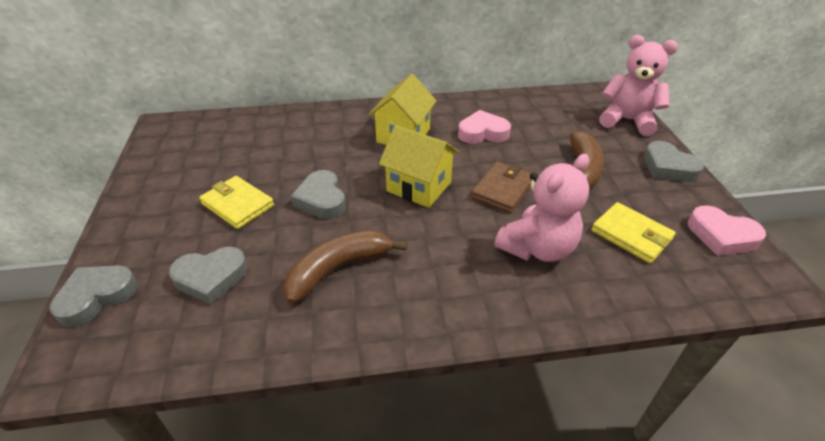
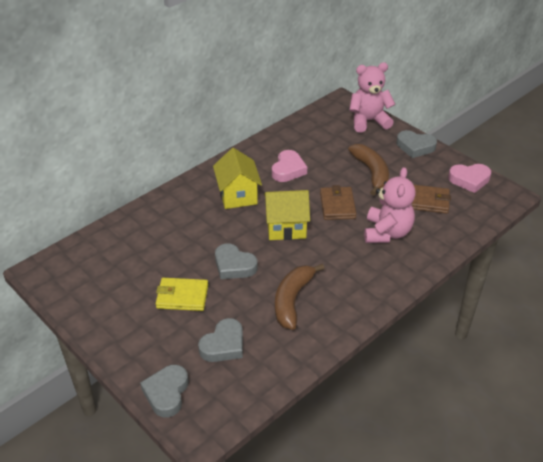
camera: 35 degrees left, 0 degrees up
(482, 133) = (288, 170): pink heart -> pink heart turned 150 degrees clockwise
(631, 235) = (427, 201): yellow wallet -> brown wallet

